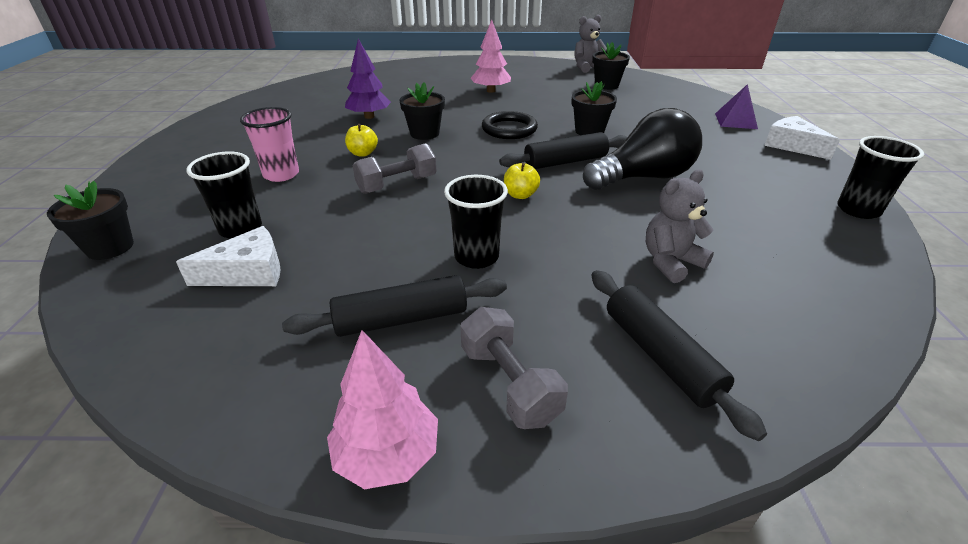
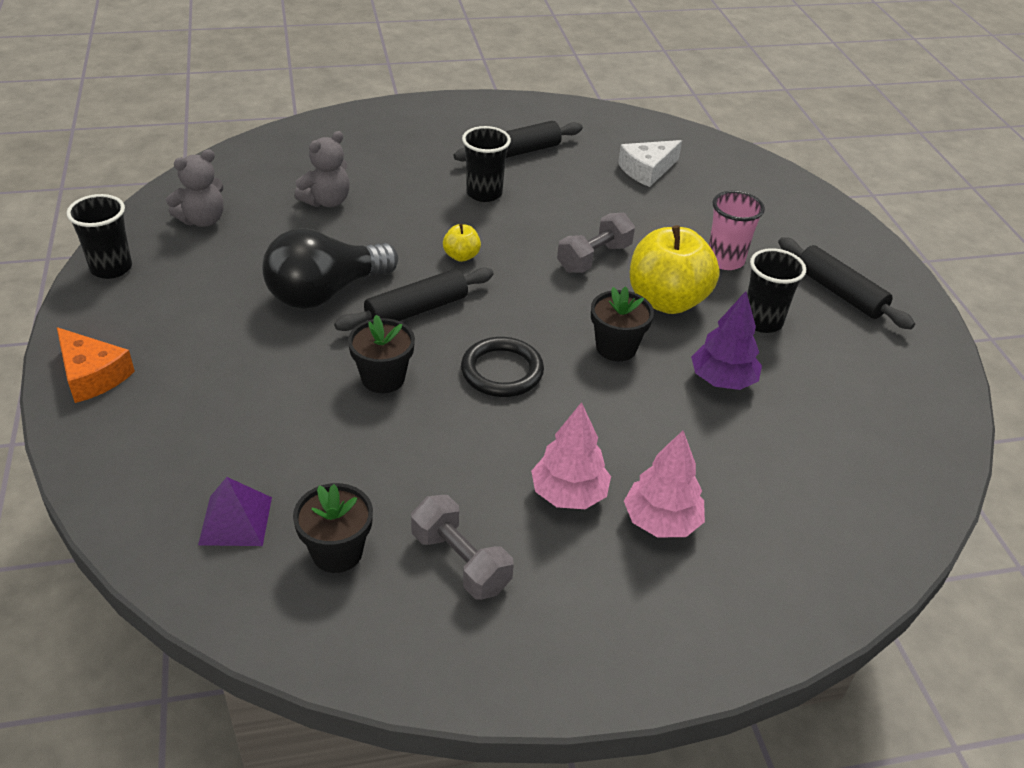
camera: 165 degrees right, 5 degrees up
(110, 247) = (772, 178): black flower pot -> none
(241, 229) = (692, 200): black cup -> black cup (762, 321)
(363, 153) = (667, 301): yellow apple -> yellow apple, size x2.23
(387, 455) = (493, 104): pink tree -> pink tree (661, 521)
(509, 383) = (442, 129): grey dumbbell -> grey dumbbell (460, 561)
(587, 68) = (374, 656): grey teddy bear -> grey teddy bear (202, 220)
(659, 356) = (353, 146): black rolling pin -> black rolling pin (839, 292)
(735, 121) = (136, 435): purple pyramid -> purple pyramid (236, 520)
(792, 145) = (92, 375): white cheese -> orange cheese

